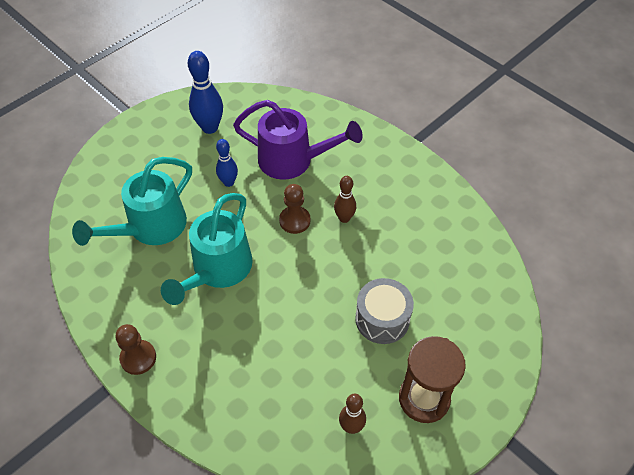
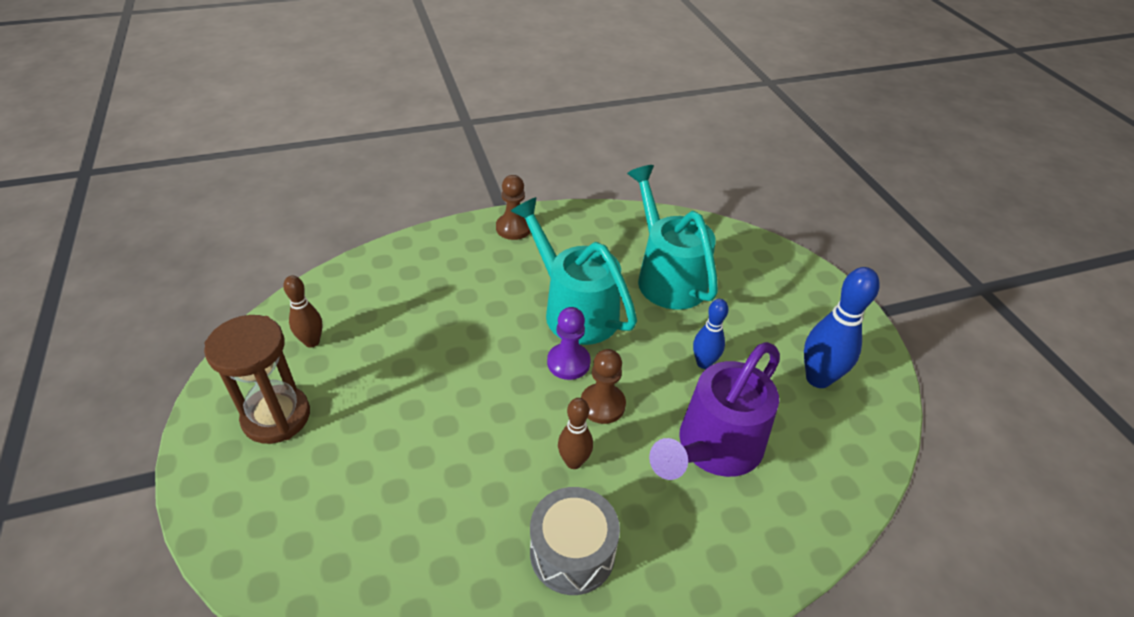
camera: 115 degrees right, 10 degrees down
(271, 252) = (568, 362): none -> purple pawn
(382, 319) = (398, 428): grey drum -> grey drum (572, 552)

